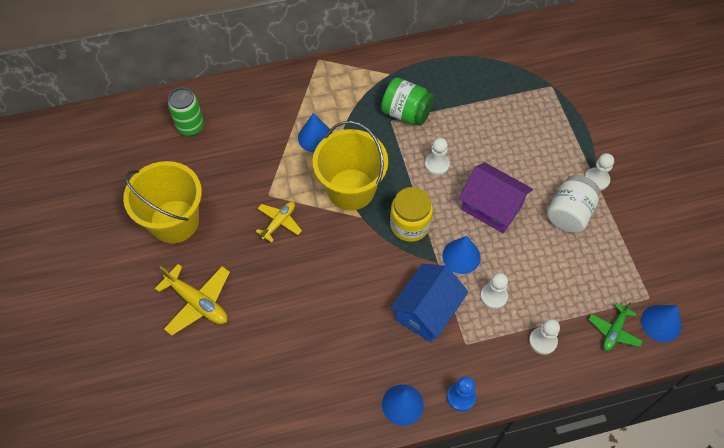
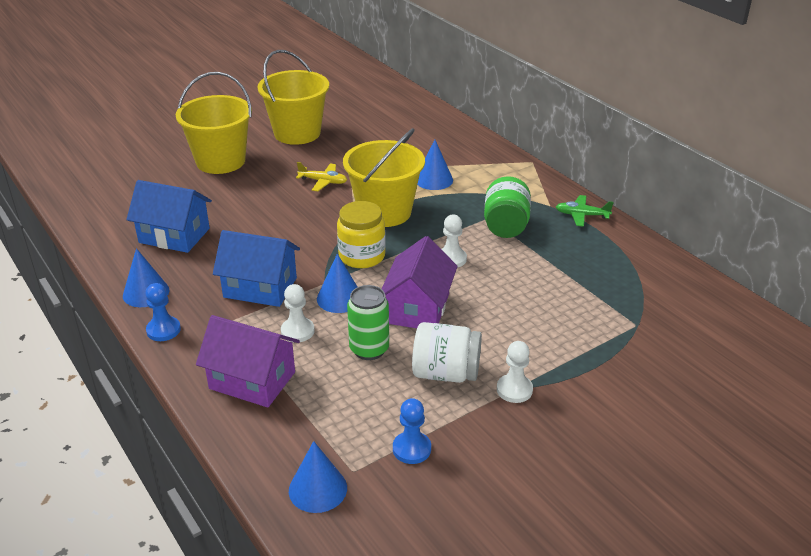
camera: 70 degrees right, 25 degrees down
(190, 127) = (400, 118): green can -> green can (369, 349)
(197, 302) = (220, 161): yellow plane -> yellow bucket
(319, 367) = (174, 235): none -> blue house
(542, 341) = (252, 380): white pawn -> purple house
(614, 331) = (288, 442): green plane -> green plane (582, 215)
(637, 257) = (411, 449): none -> blue pawn

